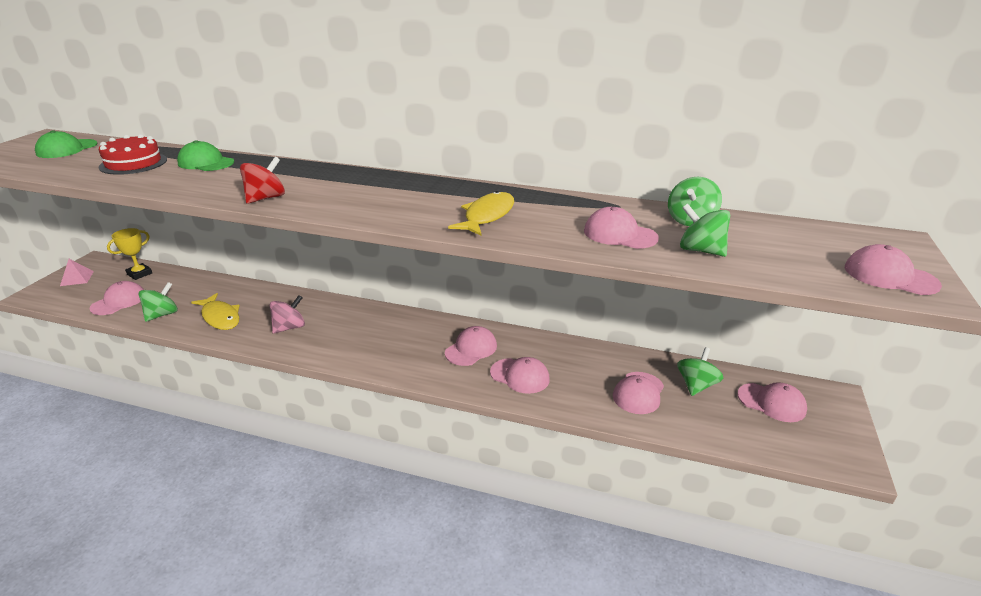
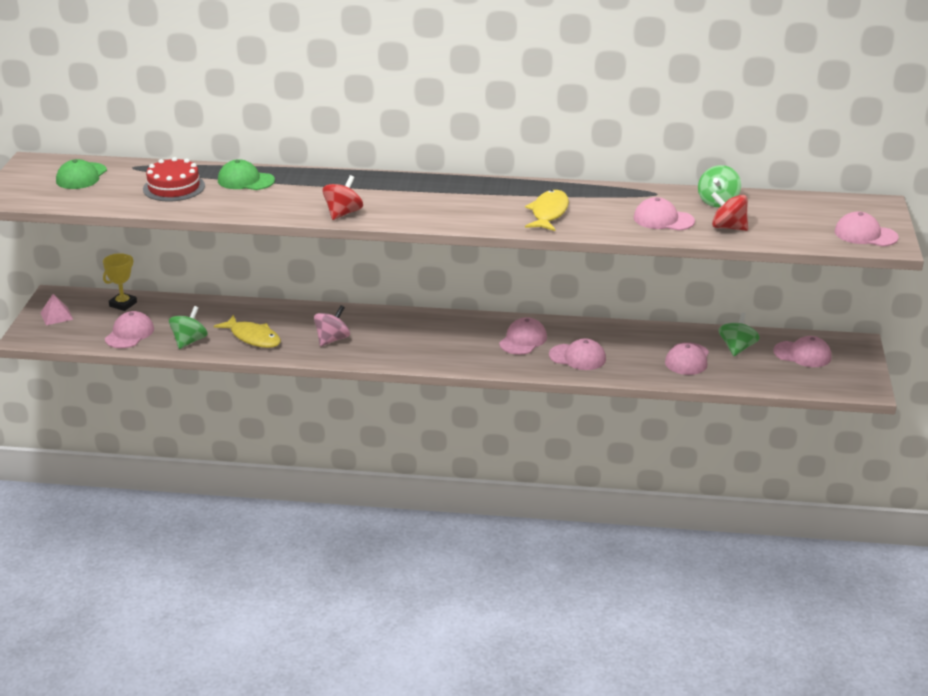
camera: 10 degrees left, 0 degrees up
(700, 250) = (728, 227): green spinning top -> red spinning top

